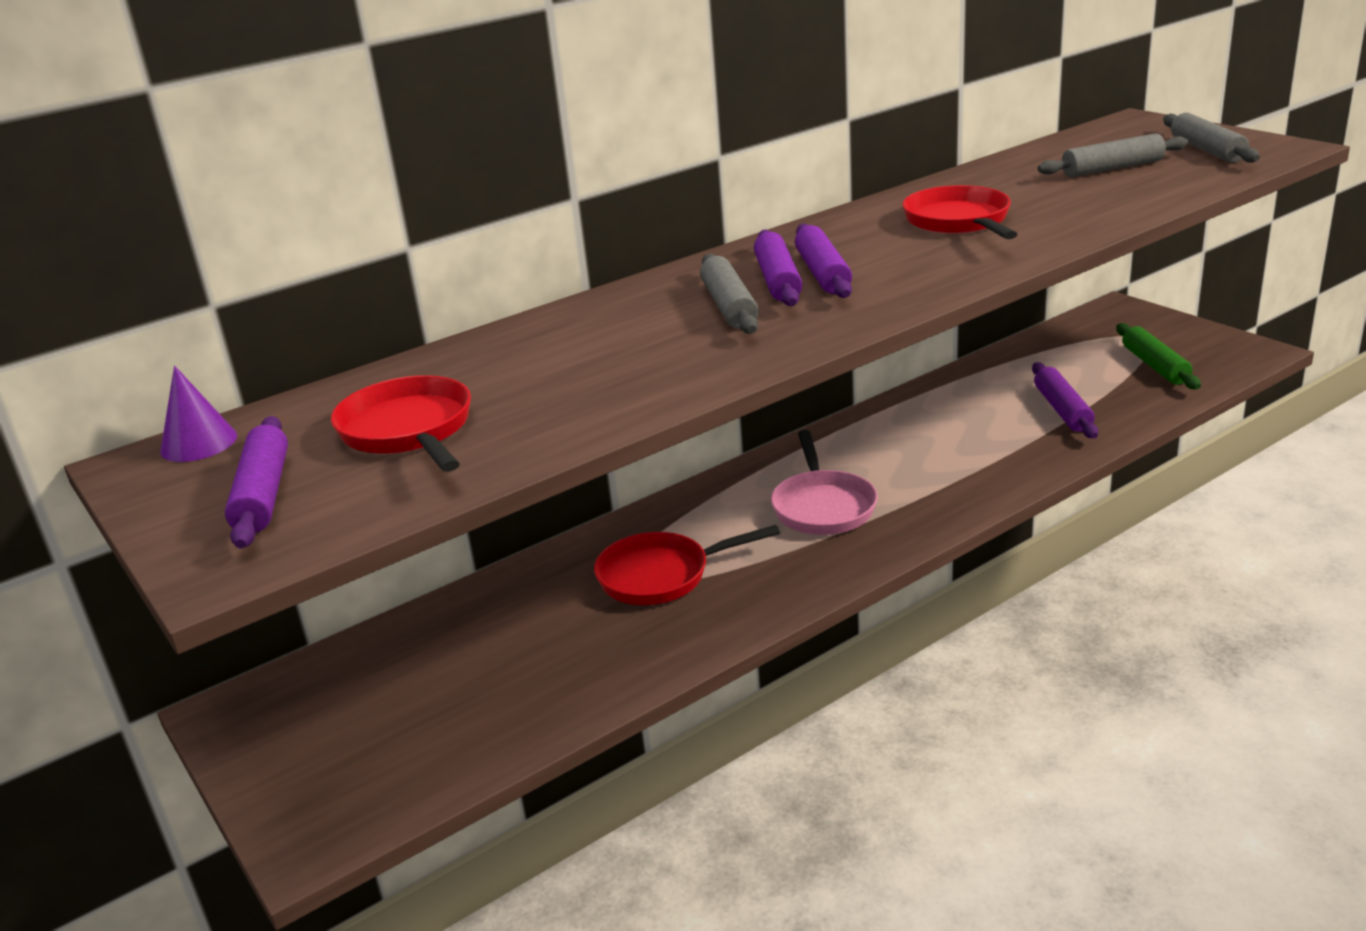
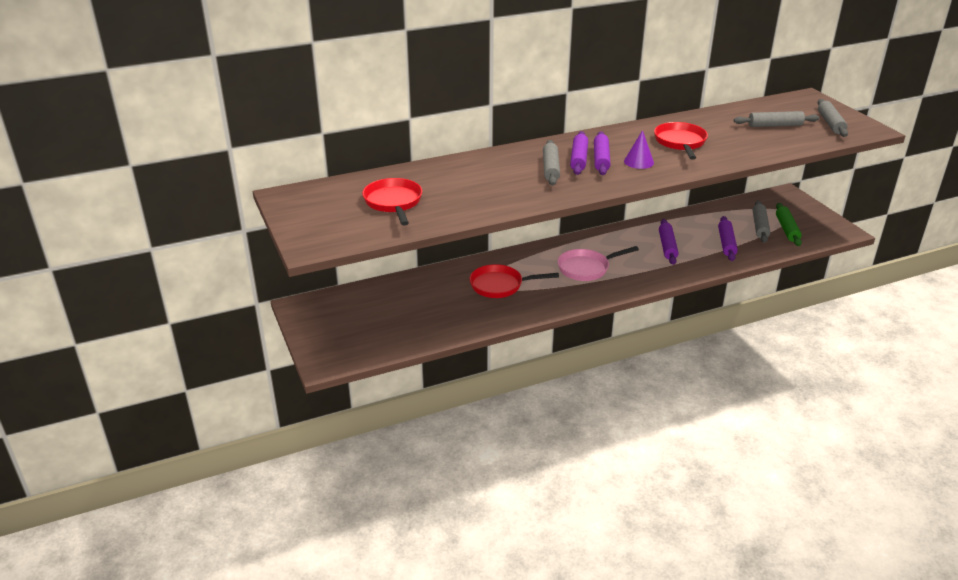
camera: 10 degrees right, 5 degrees up
(199, 443) = (307, 191): purple cone -> purple cone (638, 162)
(263, 494) = (330, 219): purple rolling pin -> purple rolling pin (667, 246)
(822, 506) = (586, 268): pink pan -> pink pan turned 60 degrees clockwise
(1105, 370) = (760, 226): none -> grey rolling pin

